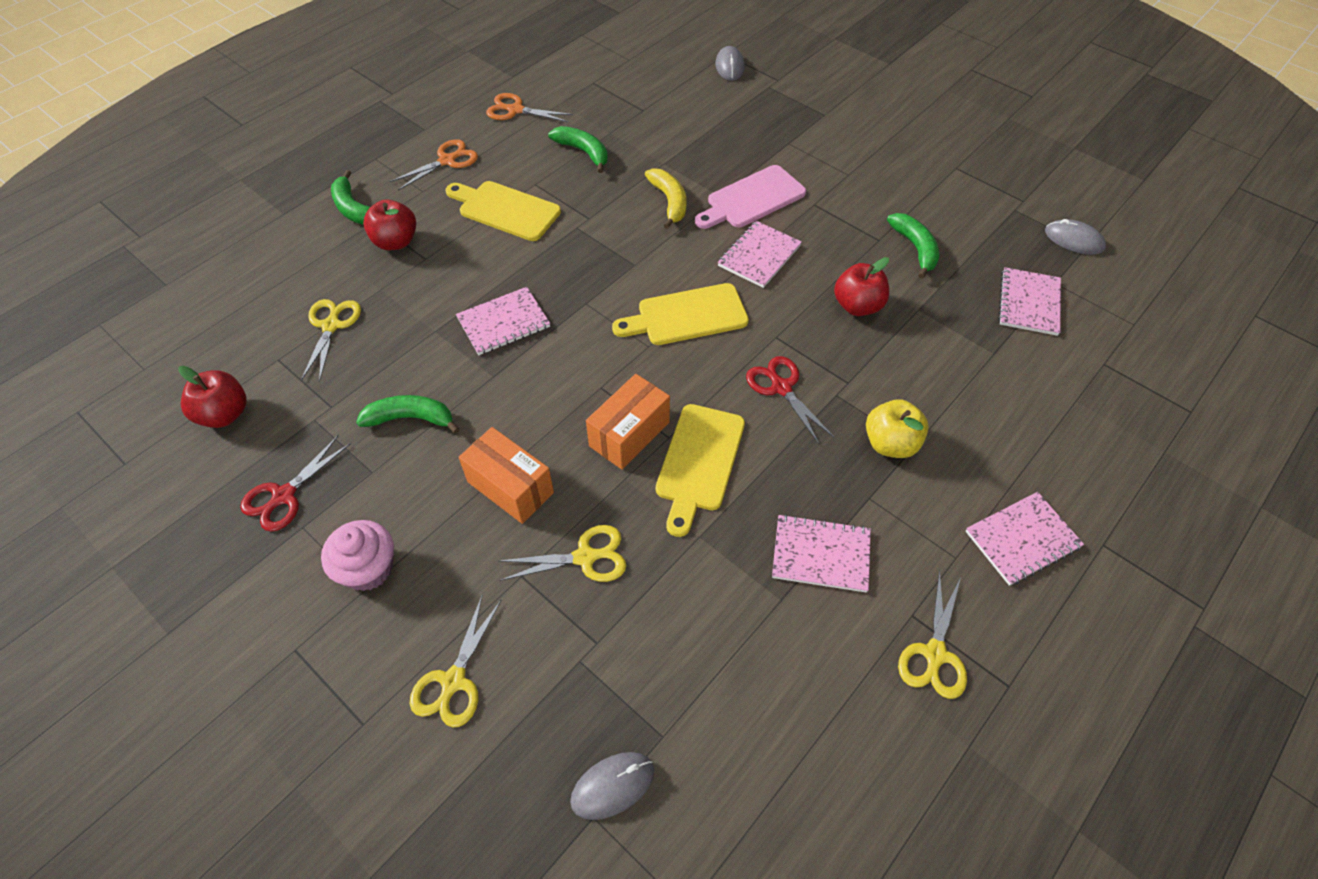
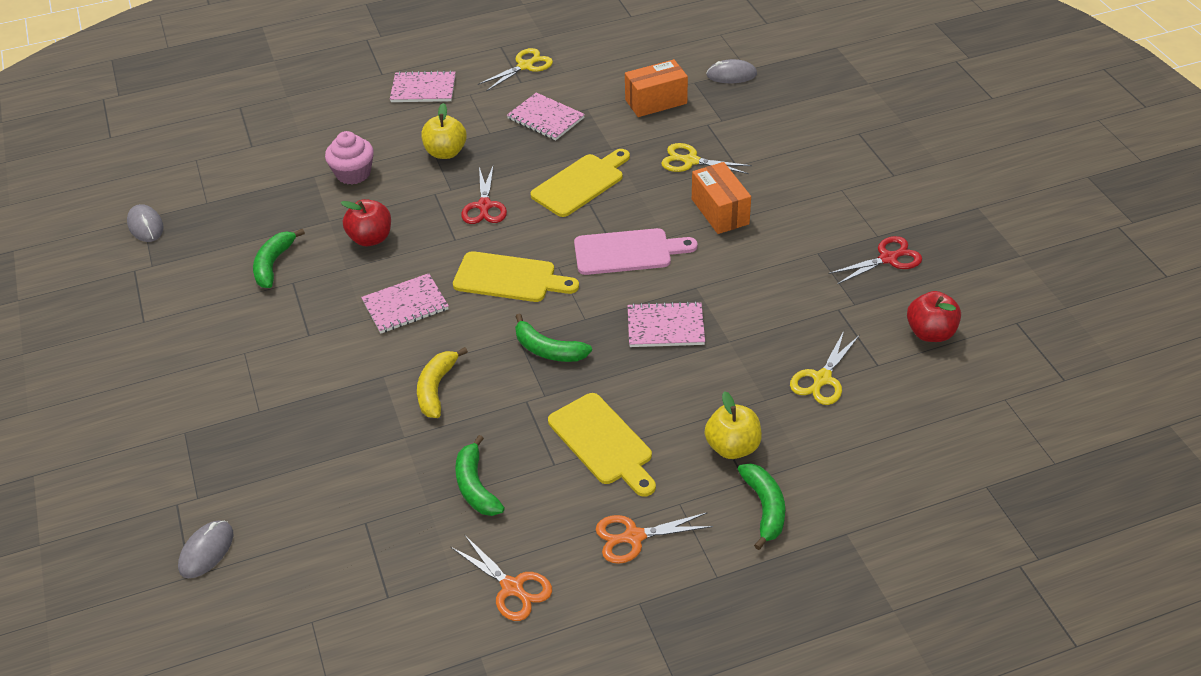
camera: 150 degrees left, 10 degrees down
(368, 568) = (836, 199): pink cupcake -> pink cupcake (353, 173)
(396, 242) = (732, 447): red apple -> yellow apple
(411, 418) = (775, 278): green banana -> green banana (548, 350)
(453, 681) = (800, 133): yellow scissors -> none
(629, 434) = (616, 214): orange box -> orange box (656, 102)
(752, 199) = (357, 361): pink cutting board -> pink cutting board (627, 252)
(1028, 303) = (245, 196): pink notebook -> none

